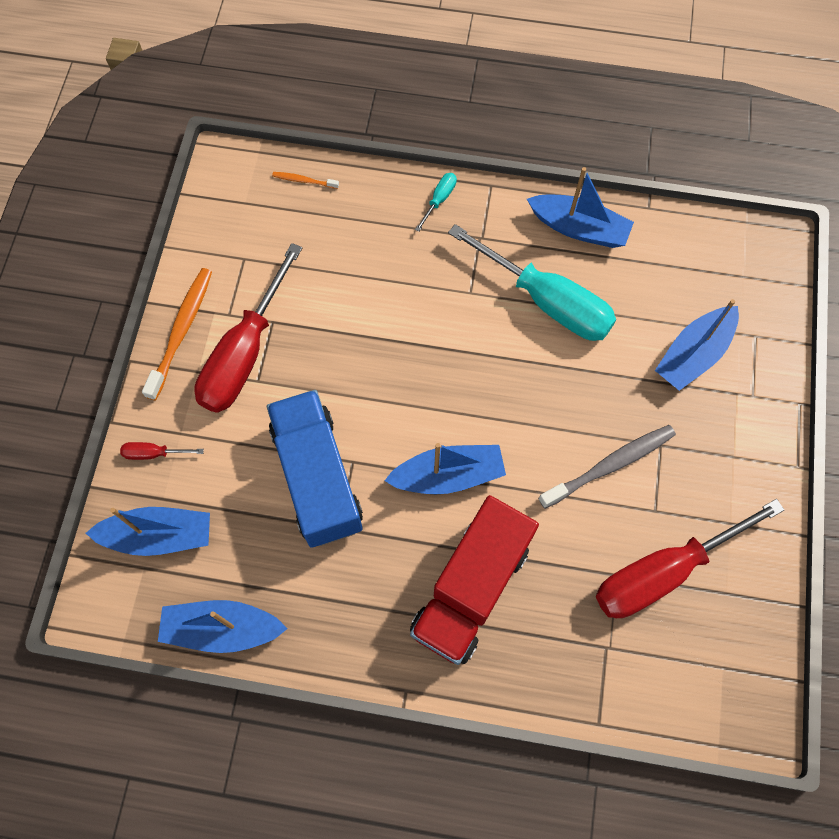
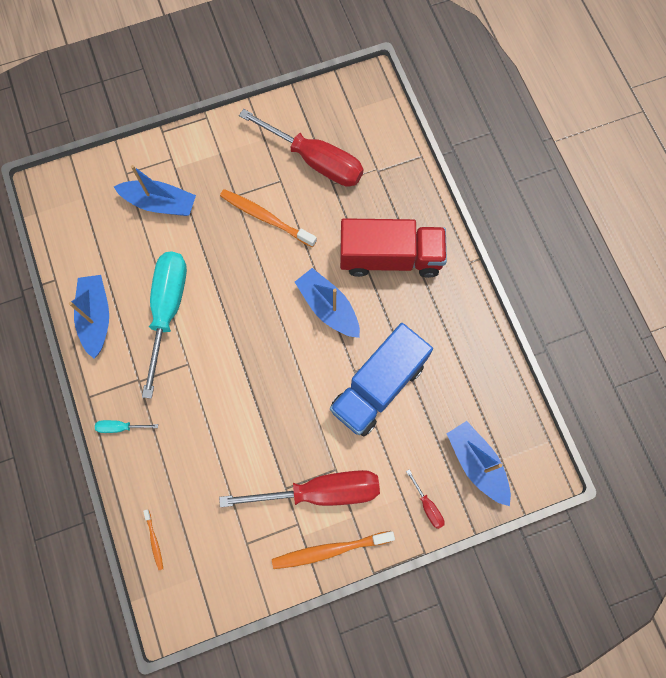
camera: 120 degrees left, 5 degrees up
(222, 629) = (504, 385): blue boat -> none
(609, 466) = (266, 218): grey toothbrush -> orange toothbrush

